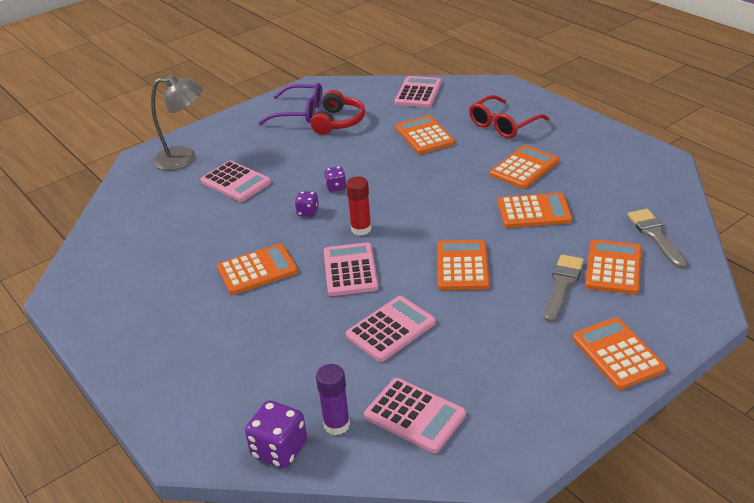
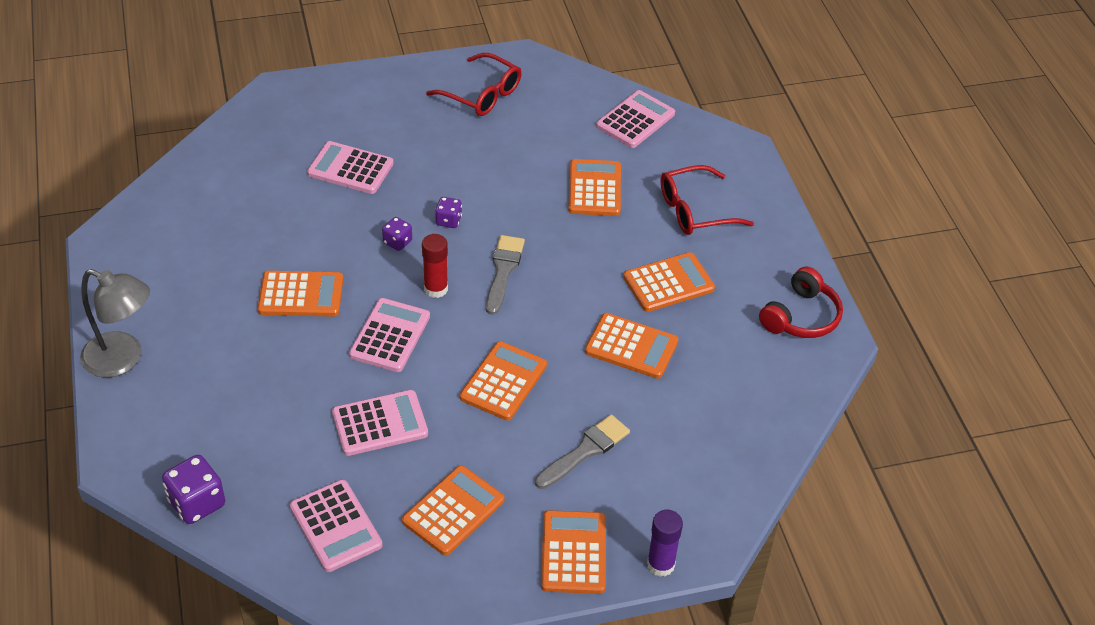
camera: 20 degrees right, 10 degrees up
(184, 158) = (319, 111): grey lamp -> grey lamp (123, 359)
(235, 182) = (350, 168): pink calculator -> pink calculator turned 135 degrees clockwise
(300, 112) = (482, 94): purple glasses -> red glasses
(337, 424) = (261, 502): purple glue stick -> purple glue stick (660, 564)
(338, 122) = (514, 127): red headphones -> red headphones (801, 316)
(613, 268) = (655, 454): orange calculator -> orange calculator (453, 511)
(655, 236) = (734, 436): grey brush -> grey brush (503, 271)

